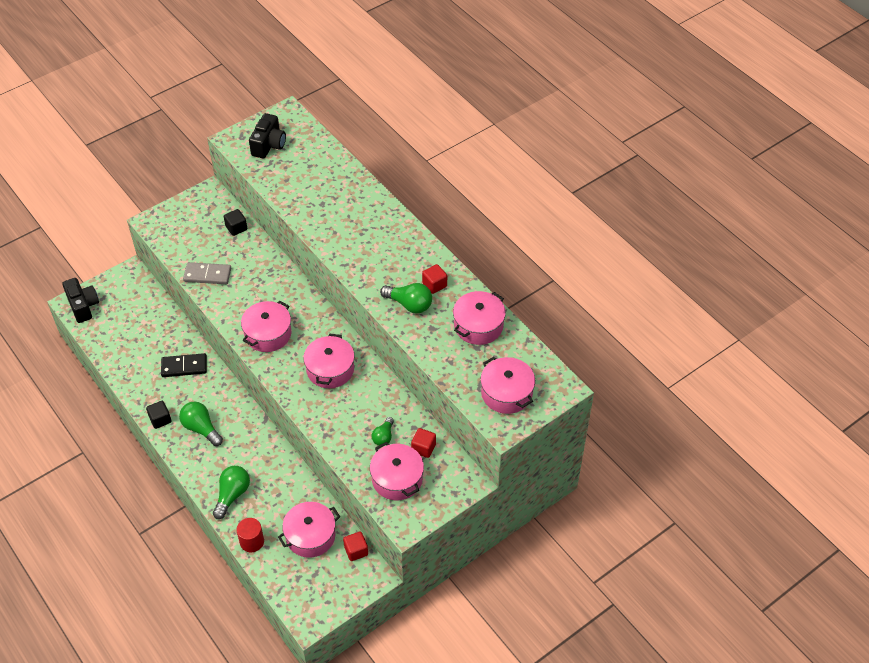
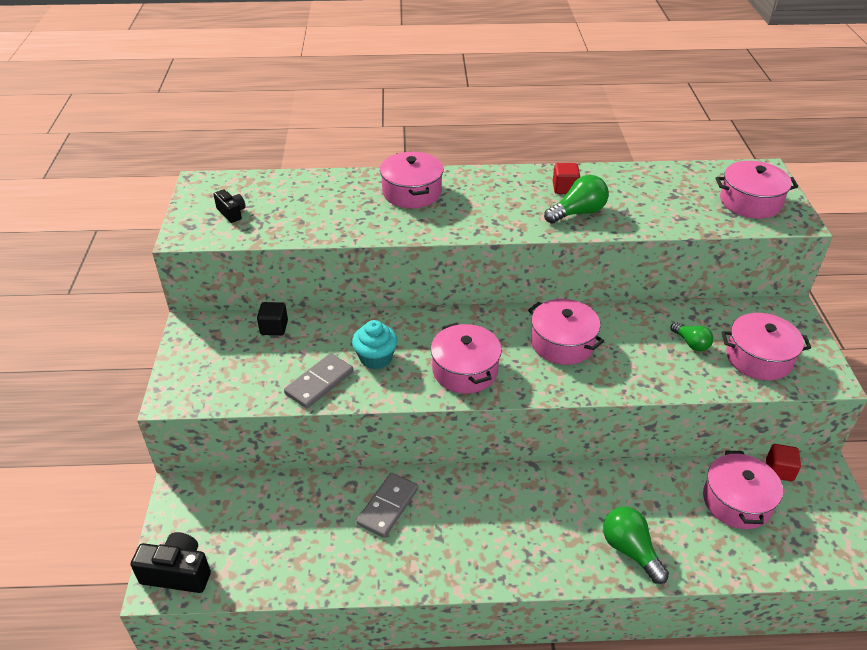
camera: 55 degrees left, 10 degrees down
(160, 419) = (453, 573): black cube -> none
(184, 367) = (388, 506): black domino -> grey domino
(201, 428) = (501, 534): green light bulb -> none
(246, 288) = (375, 358): none -> turquoise cupcake
(252, 541) = (716, 563): red cylinder -> none
(269, 145) = (231, 213): black camera -> black camera, size x0.59
(423, 448) = (726, 322): red cube -> none
(478, 326) = (645, 184): pink pot -> pink pot (412, 192)

